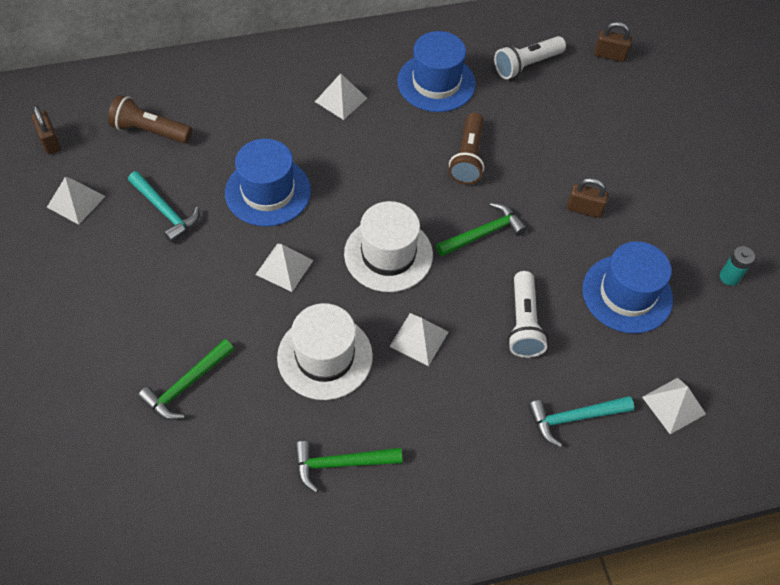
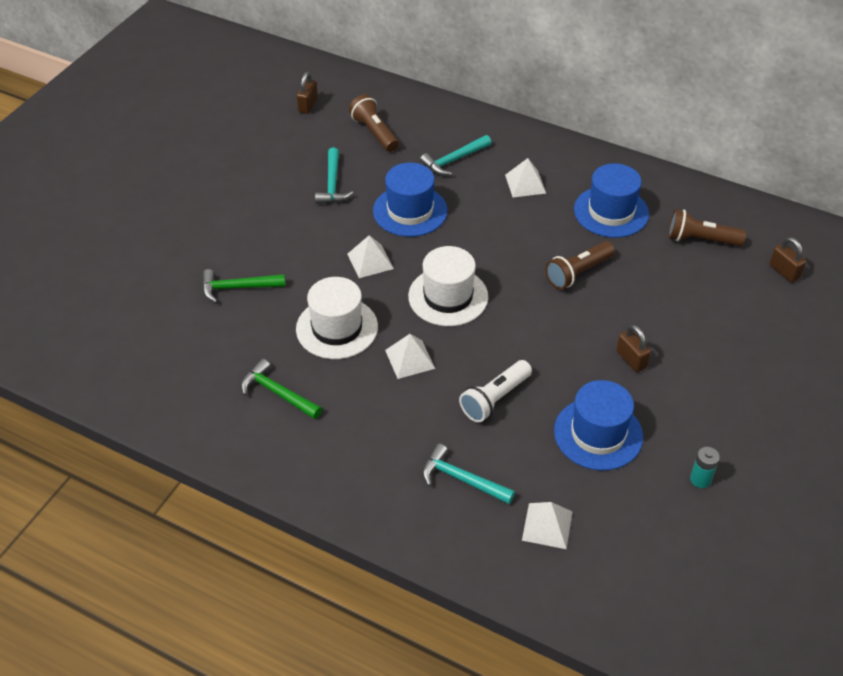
camera: 45 degrees right, 10 degrees down
(76, 201) = (286, 147): white pyramid -> none
(255, 114) = (454, 160): none -> turquoise hammer
(483, 233) = (532, 326): green hammer -> none
(526, 65) = (700, 240): white flashlight -> brown flashlight

